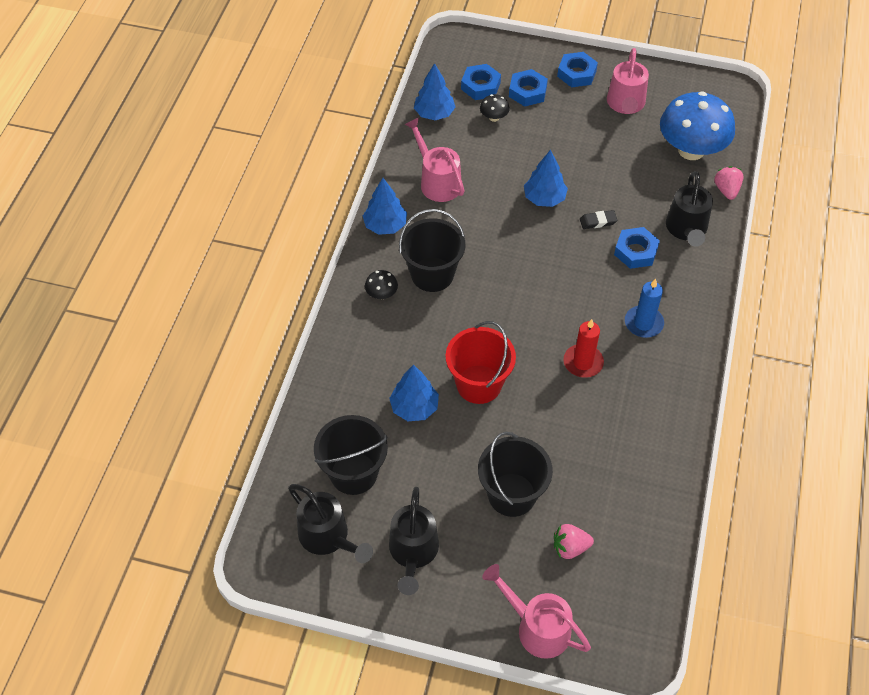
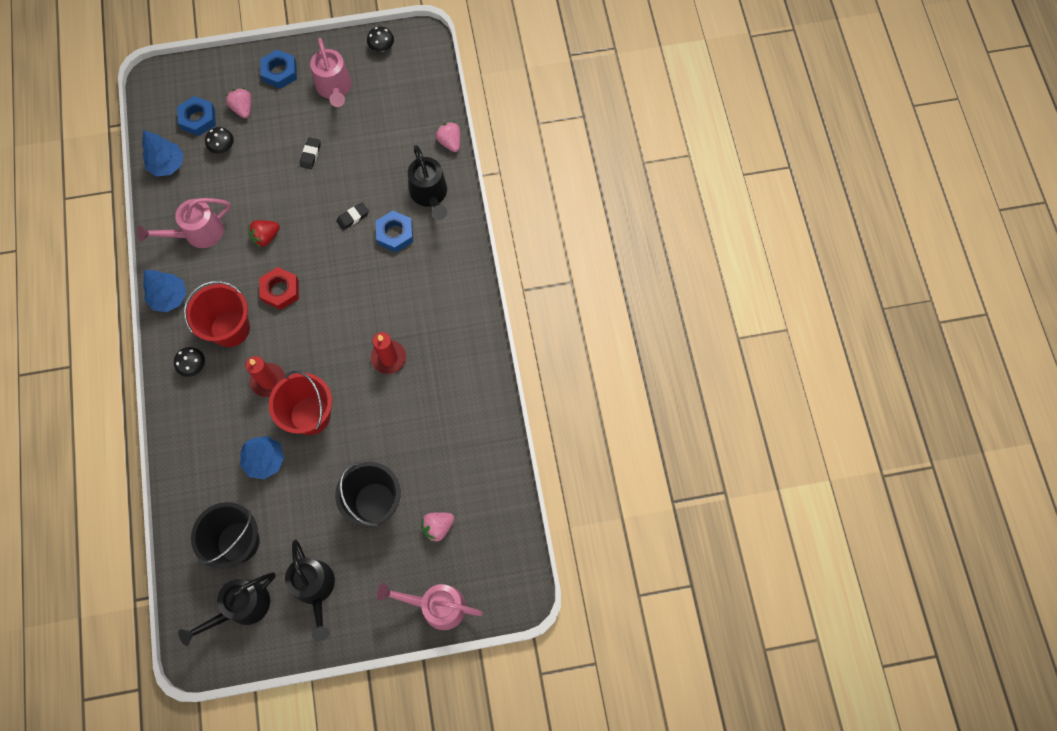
camera: 25 degrees left, 15 degrees up
(329, 538) = (241, 608): black watering can -> black watering can turned 120 degrees clockwise
(432, 274) = (230, 328): black bucket -> red bucket
(437, 181) = (197, 233): pink watering can -> pink watering can turned 60 degrees counterclockwise
(449, 336) = (268, 381): none -> red candle
(497, 259) = (280, 290): none -> red nut
(502, 208) = (266, 237): none -> red strawberry
(527, 92) = (243, 108): blue nut -> pink strawberry
(544, 198) = (298, 213): blue tree -> none
(577, 152) = (310, 154): none -> black eraser
(643, 323) = (425, 300): blue candle -> none
(688, 86) = (382, 47): none -> black mushroom
(691, 150) = (407, 113): blue mushroom -> none

